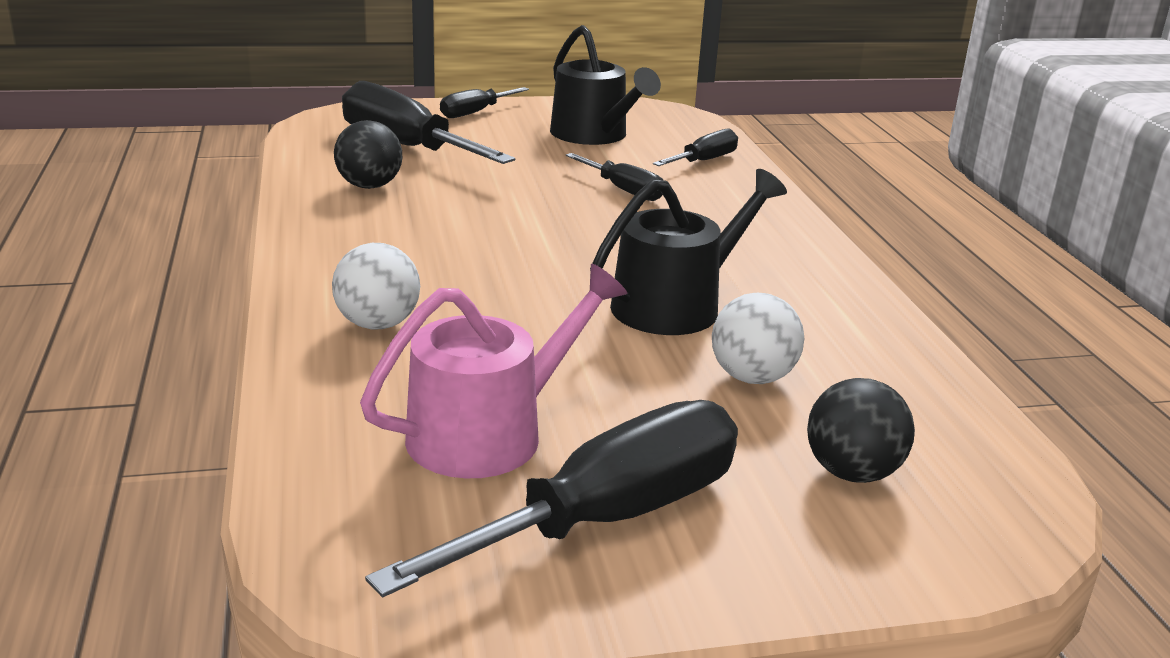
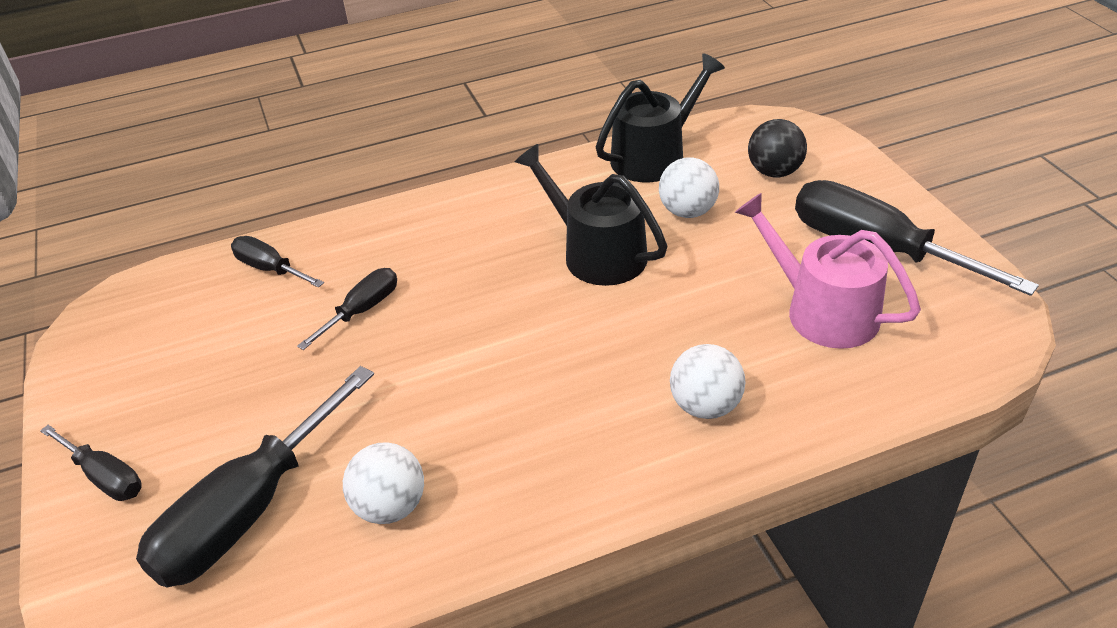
camera: 95 degrees left, 15 degrees up
(369, 186) = (390, 507): black ball -> white ball
(594, 135) = (193, 355): black watering can -> black watering can (654, 156)

